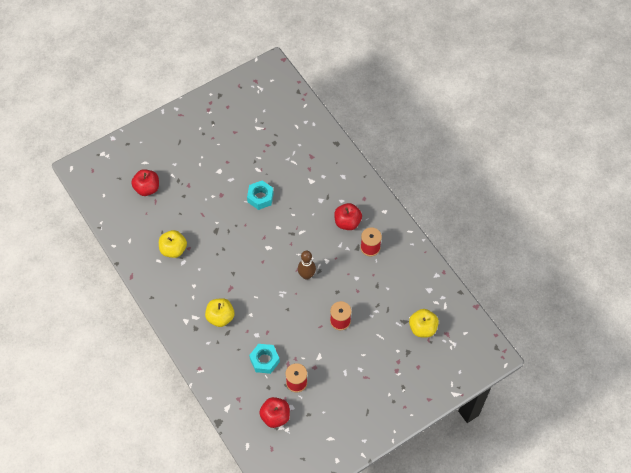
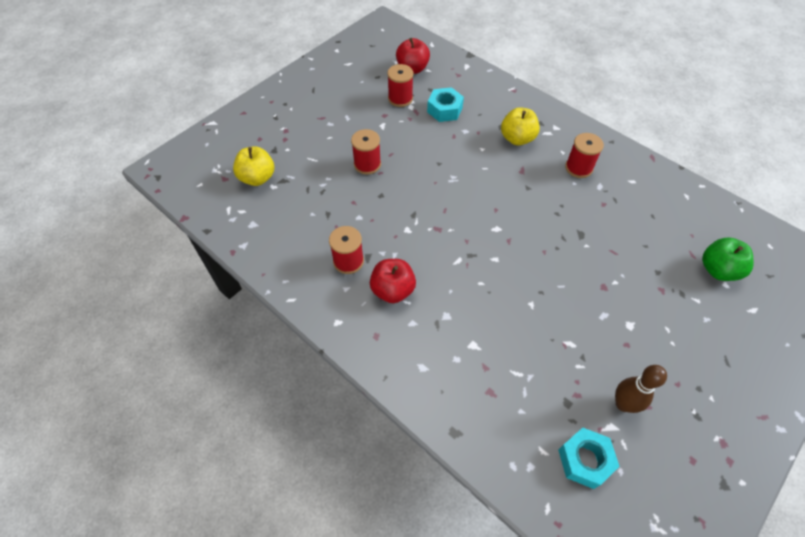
camera: 165 degrees right, 5 degrees down
(147, 188) = (718, 270): red apple -> green apple
(173, 249) = (622, 198): yellow apple -> none
(189, 280) = (578, 168): none -> red spool
(260, 197) = (542, 297): turquoise nut -> turquoise nut (585, 460)
(306, 275) = (428, 205): brown bowling pin -> brown bowling pin (623, 404)

